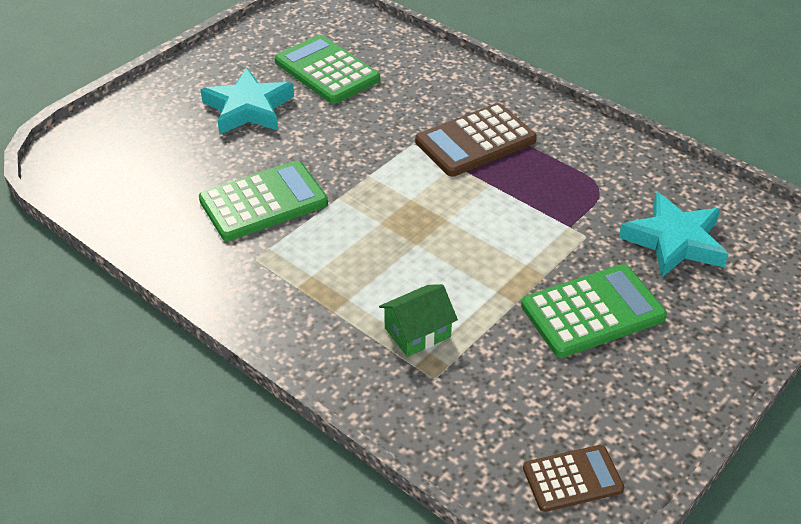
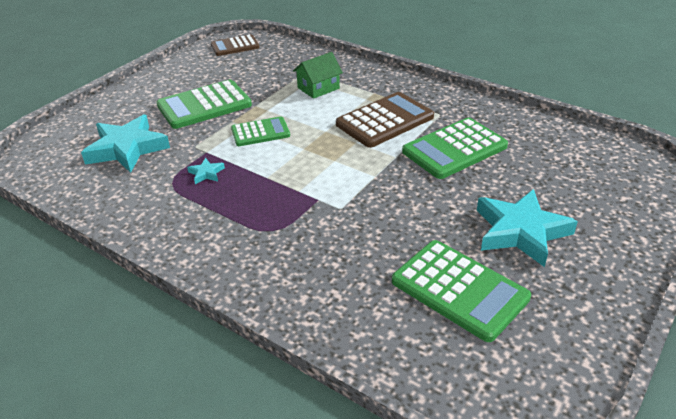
camera: 175 degrees right, 5 degrees down
(475, 141) = (279, 216): brown calculator -> brown calculator (385, 121)
(503, 251) = (260, 132): none -> green calculator
(562, 196) = (206, 173): none -> turquoise star

